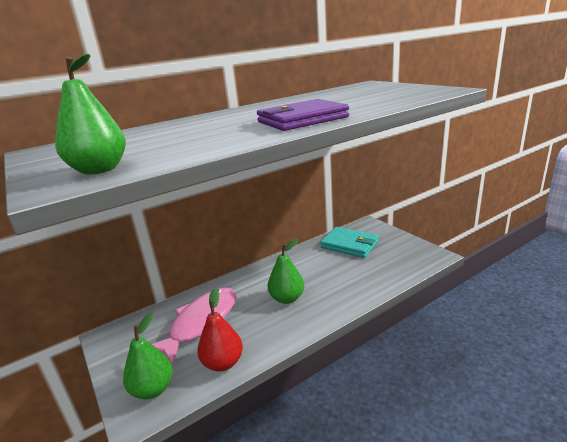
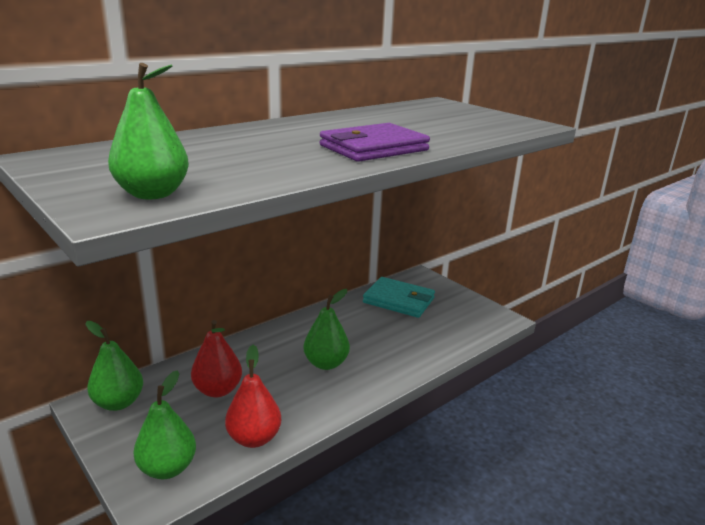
camera: 10 degrees left, 0 degrees up
(127, 334) = (118, 402): none -> green pear
(201, 322) = (218, 390): pink fish -> red pear

